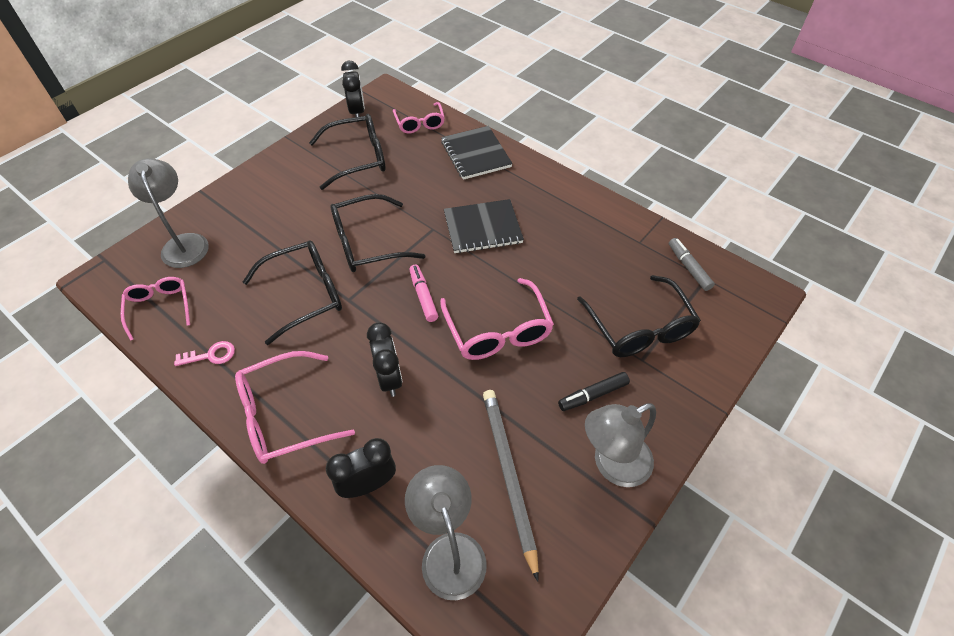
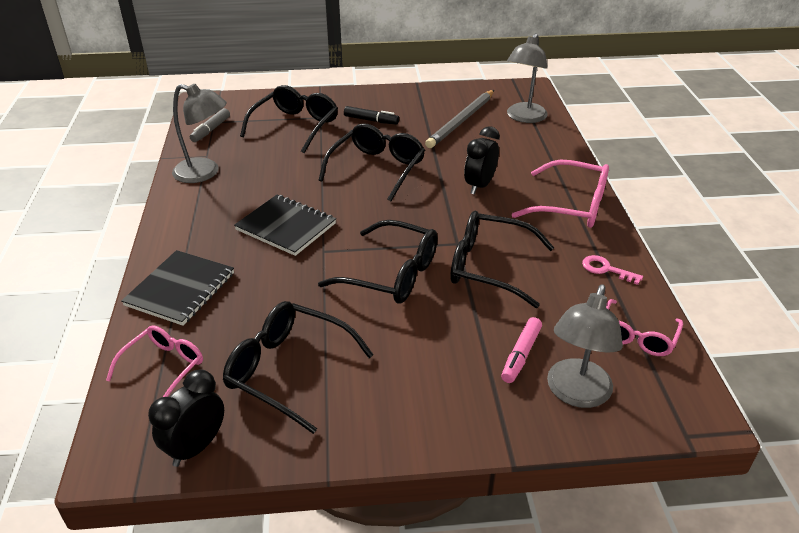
camera: 135 degrees left, 15 degrees down
(368, 484) = (543, 154): black clock -> none
(423, 296) = (398, 212): pink marker -> pink marker (520, 355)
(498, 331) = (377, 168): pink glasses -> black glasses
(612, 465) = (404, 100): grey lamp -> grey lamp (204, 173)

